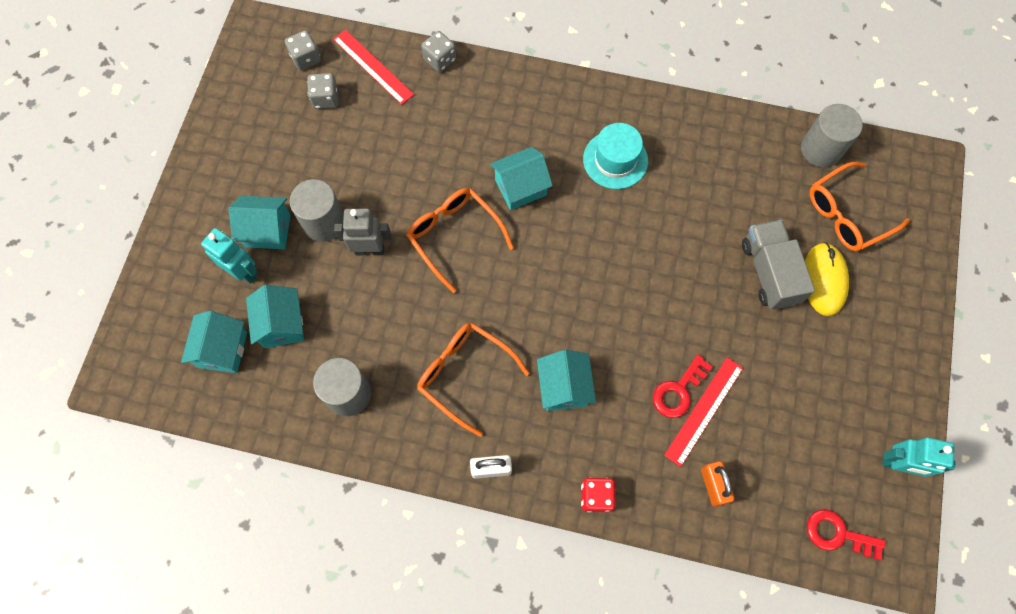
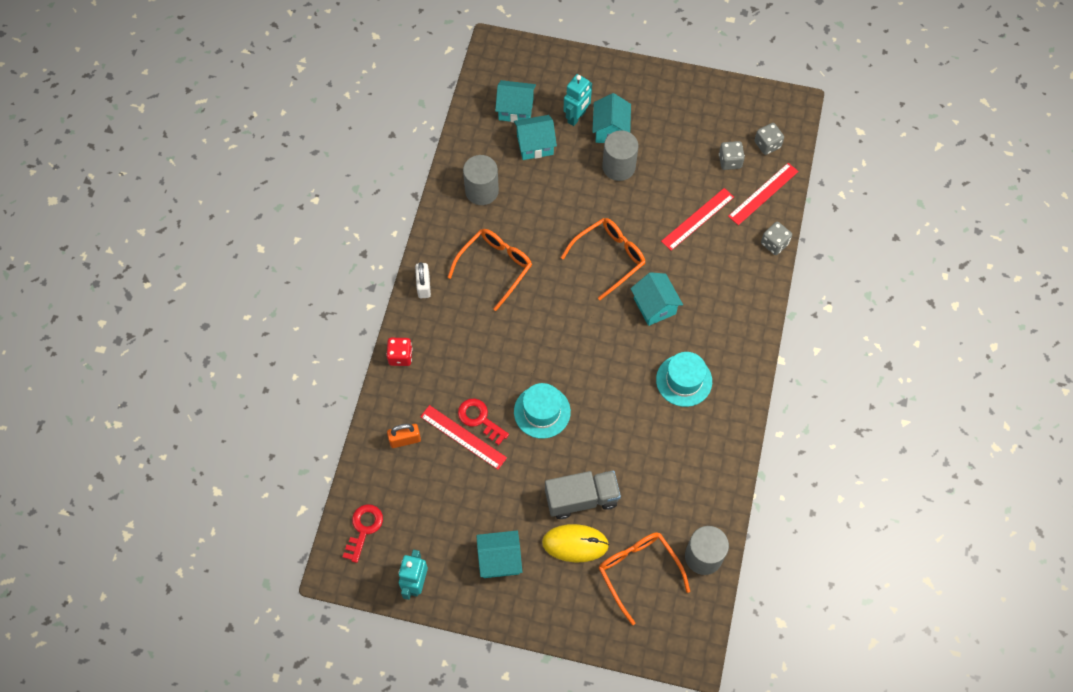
camera: 90 degrees right, 5 degrees down
(369, 250) = (596, 199): grey robot -> none
(403, 136) = (697, 219): none -> red ruler
(564, 387) = (484, 336): turquoise house -> turquoise house (499, 559)
(664, 316) = (542, 411): none -> turquoise hat

